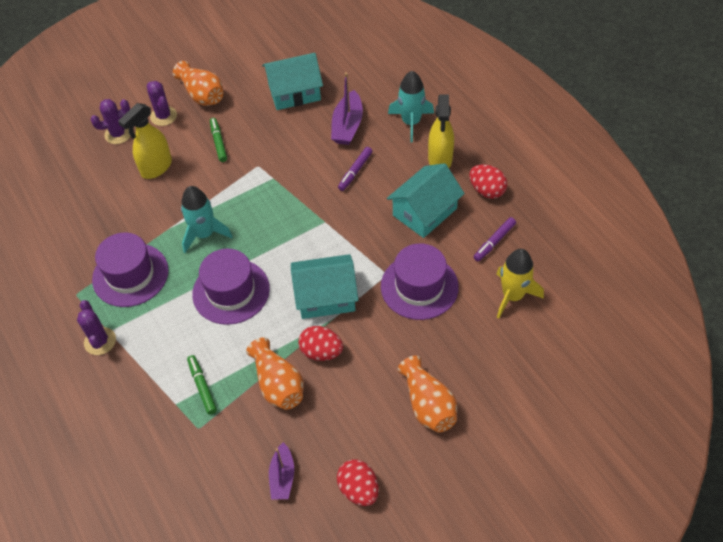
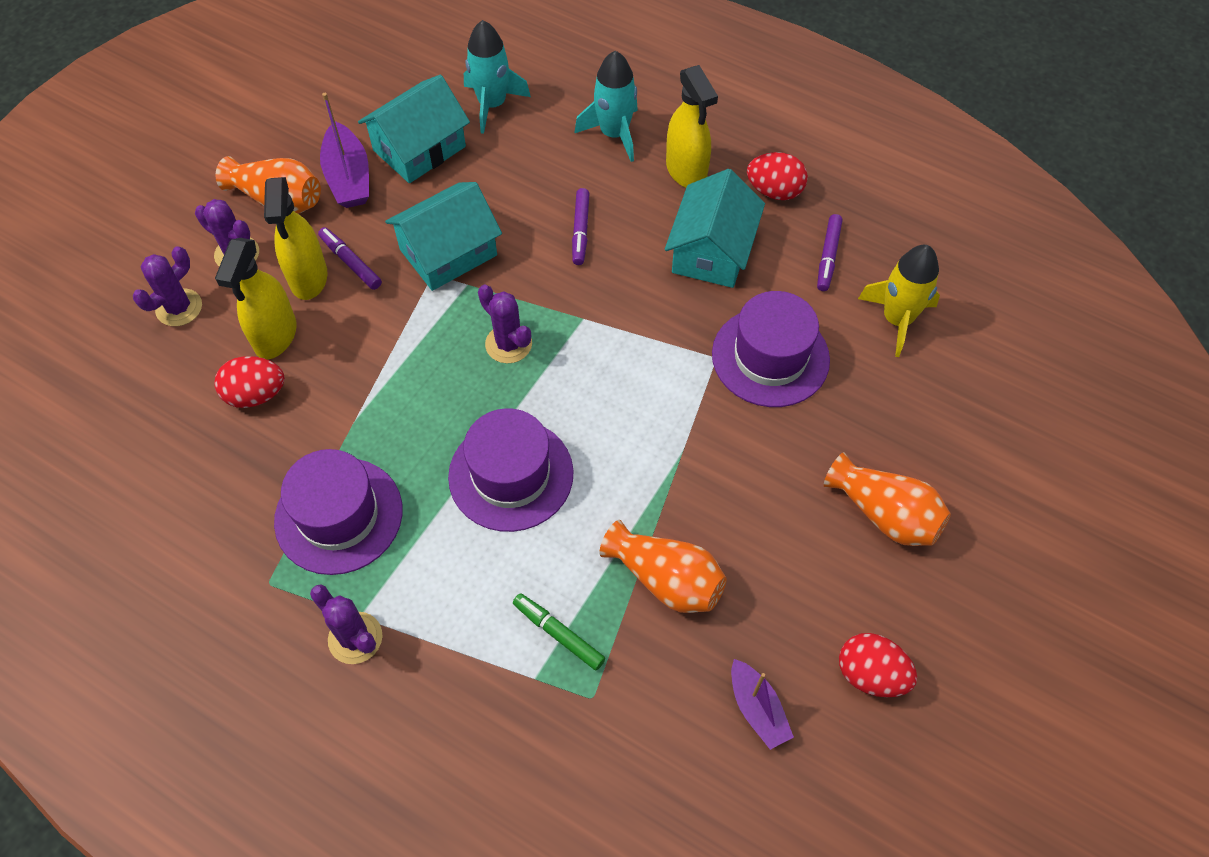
camera: 30 degrees left, 5 degrees up
(192, 143) = (308, 278): none -> yellow spray bottle
(204, 234) = (416, 407): turquoise rocket -> turquoise rocket (492, 104)
(218, 142) = (351, 262): green marker -> purple marker
(274, 220) = (508, 344): none -> purple cactus
(321, 352) = (697, 505): red egg -> red egg (256, 394)
(326, 296) = (652, 424): turquoise house -> turquoise house (448, 252)
(347, 126) = (528, 170): purple boat -> purple boat (348, 177)

